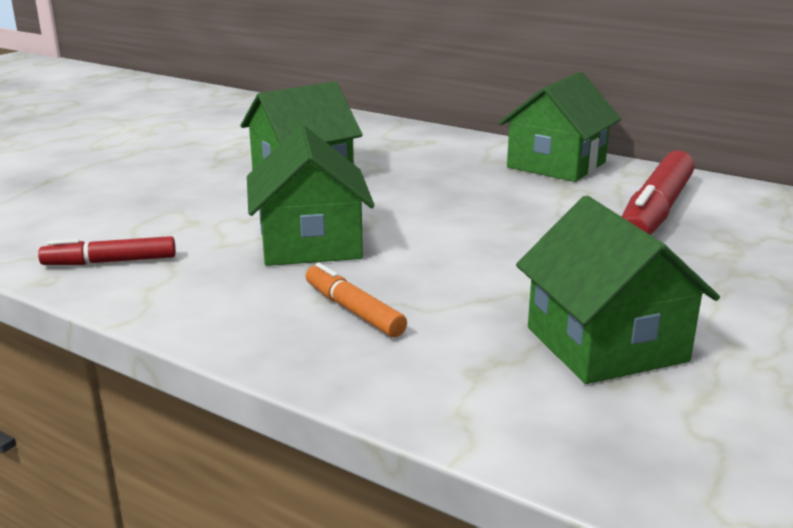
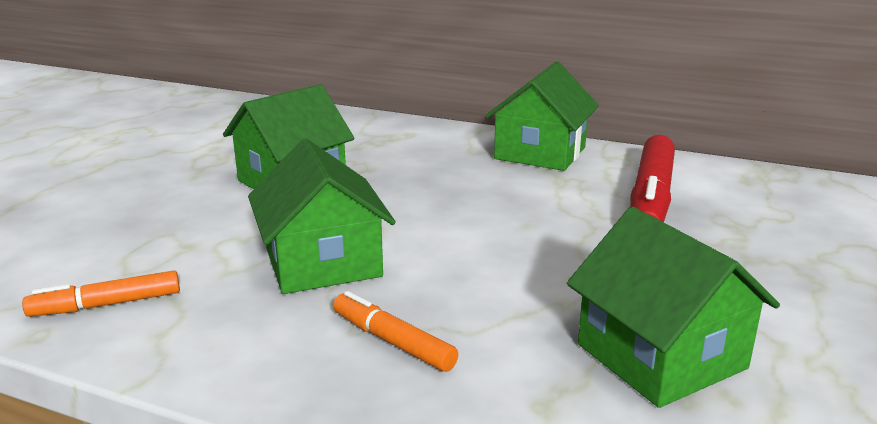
camera: 10 degrees left, 0 degrees up
(110, 262) = (106, 305): red marker -> orange marker

